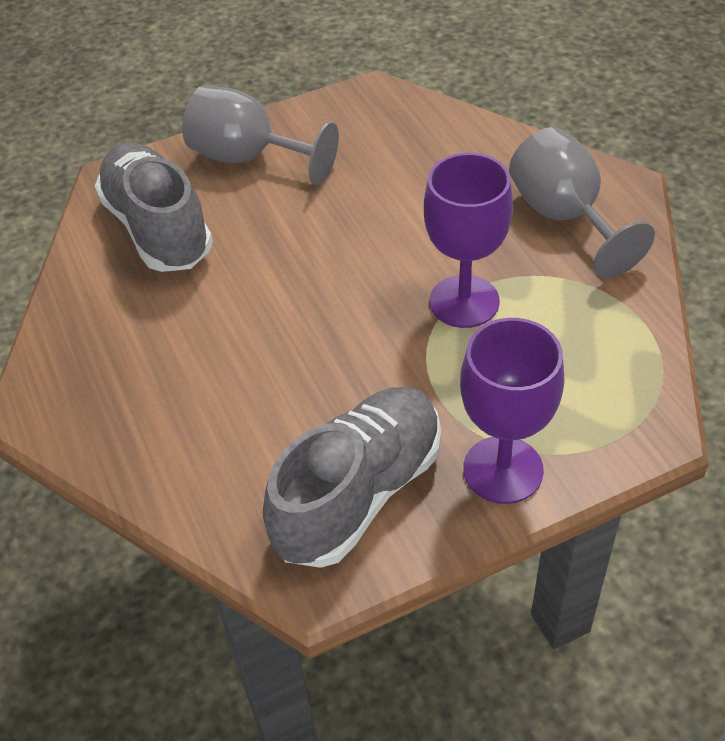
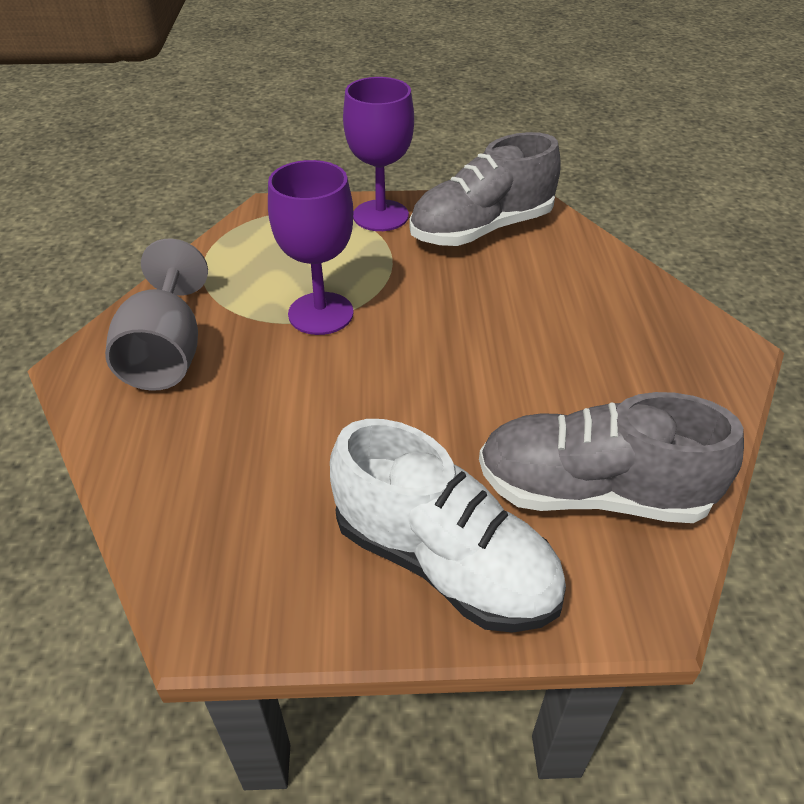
camera: 160 degrees left, 5 degrees down
(158, 228) = (592, 492): grey shoe -> grey shoe turned 105 degrees clockwise
(248, 158) = (444, 561): grey goblet -> white shoe

